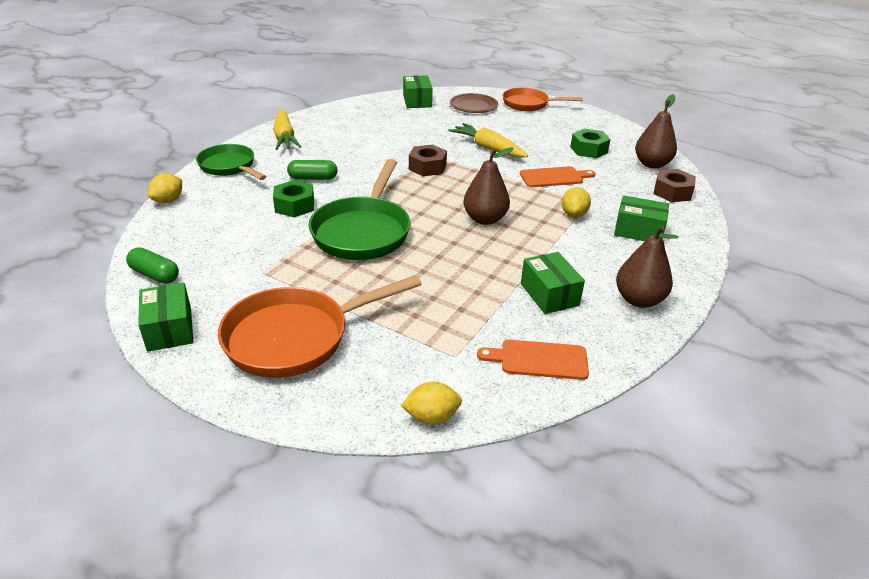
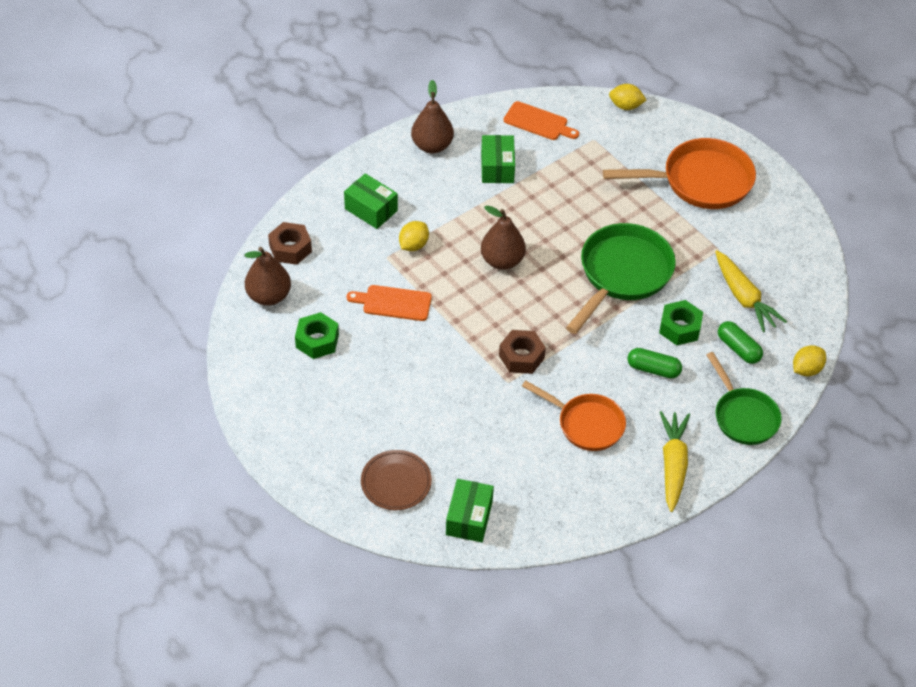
camera: 160 degrees left, 15 degrees up
(155, 275) = (807, 269): green capsule -> green capsule (738, 348)
(169, 329) = (790, 211): green box -> none
(488, 148) = (433, 375): yellow carrot -> yellow carrot (744, 298)
(528, 104) = (315, 467): orange pan -> orange pan (586, 424)

